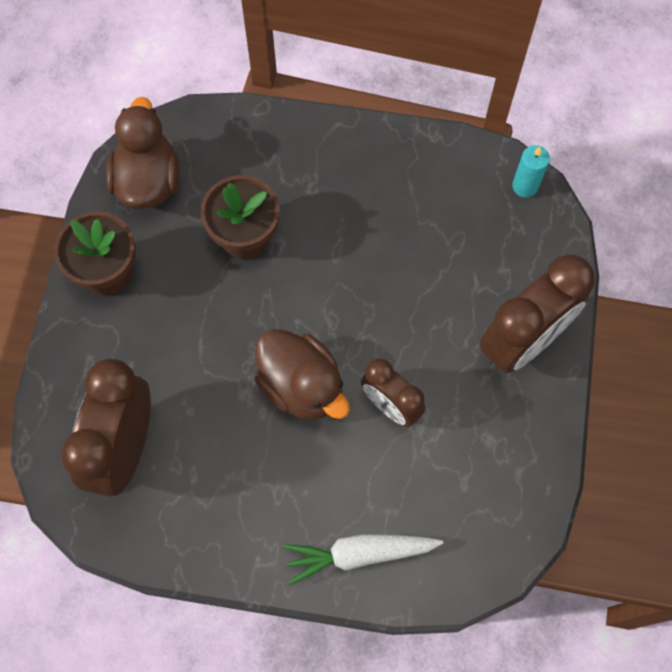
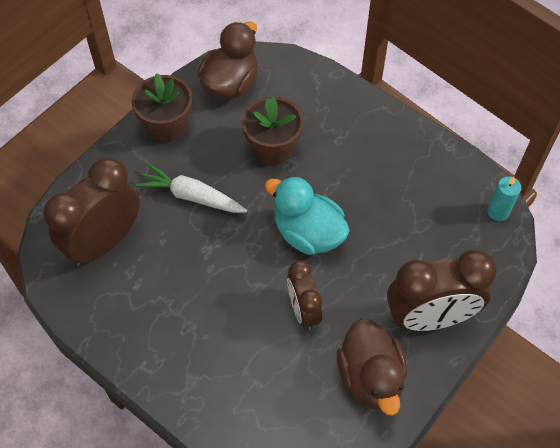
camera: 30 degrees right, 10 degrees down
(301, 386) = (248, 264): brown duck -> brown duck (370, 377)
(344, 316) = (308, 233): none -> turquoise duck
(359, 554) = (216, 400): white carrot -> white carrot (192, 196)

